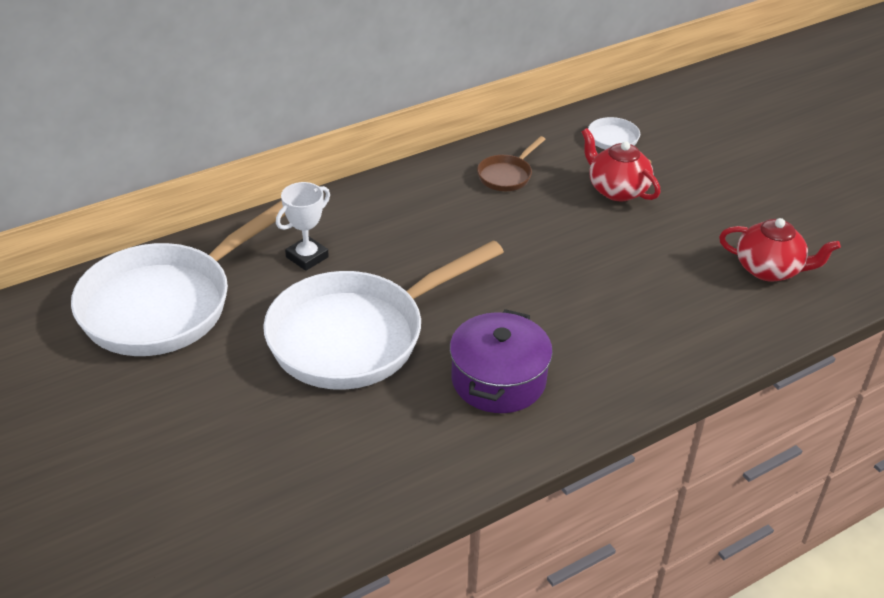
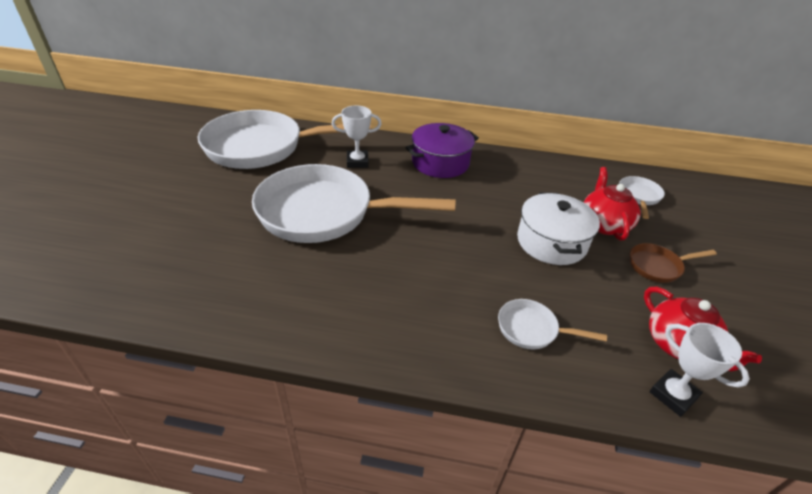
camera: 40 degrees right, 0 degrees up
(498, 380) = (367, 287): purple pot -> purple pot (440, 163)
(507, 175) = (532, 179): brown pan -> brown pan (658, 266)
(595, 235) = (551, 242): none -> white pot
(664, 325) = (532, 329): none -> white pan
(798, 311) = (673, 395): none -> white trophy

